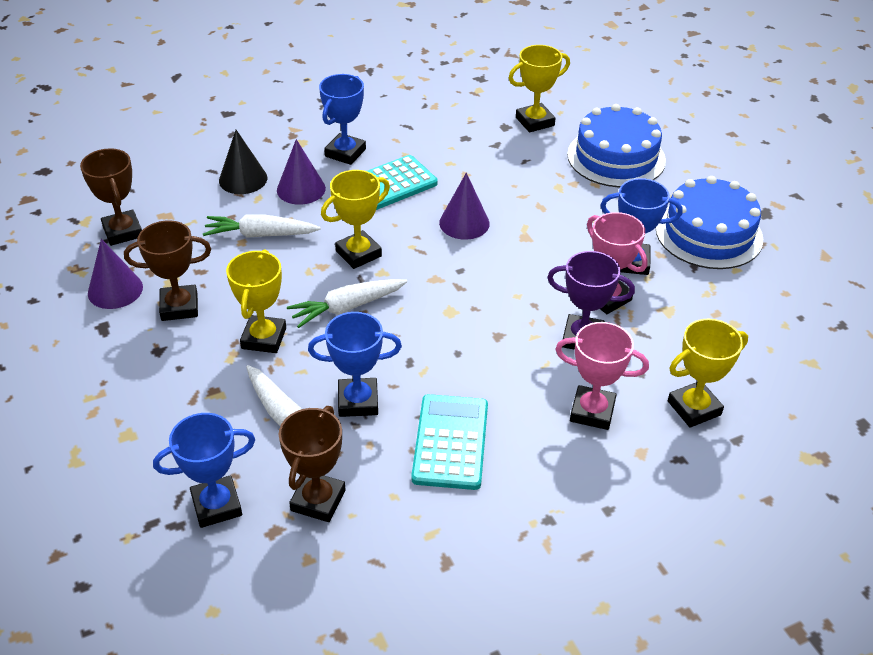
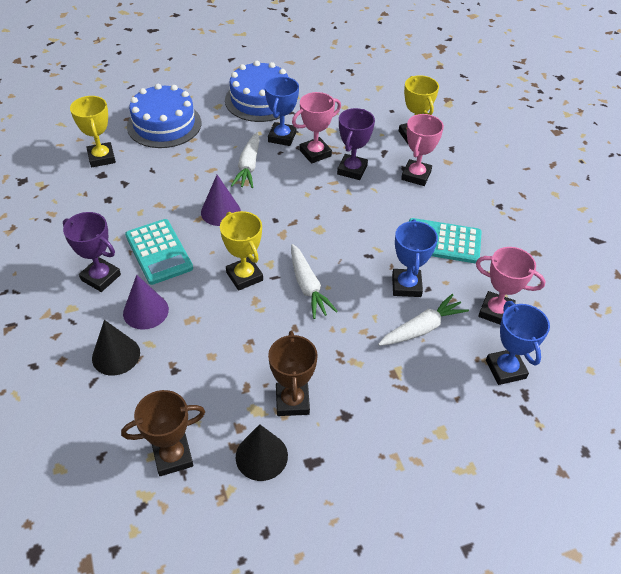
camera: 85 degrees left, 5 degrees up
(115, 290) = (261, 456): purple cone -> black cone
(261, 235) = (205, 341): white carrot -> white carrot (248, 166)
(264, 338) = (337, 340): yellow trophy -> none
(318, 500) = (495, 311): brown trophy -> pink trophy
(345, 153) = (101, 277): blue trophy -> purple trophy

